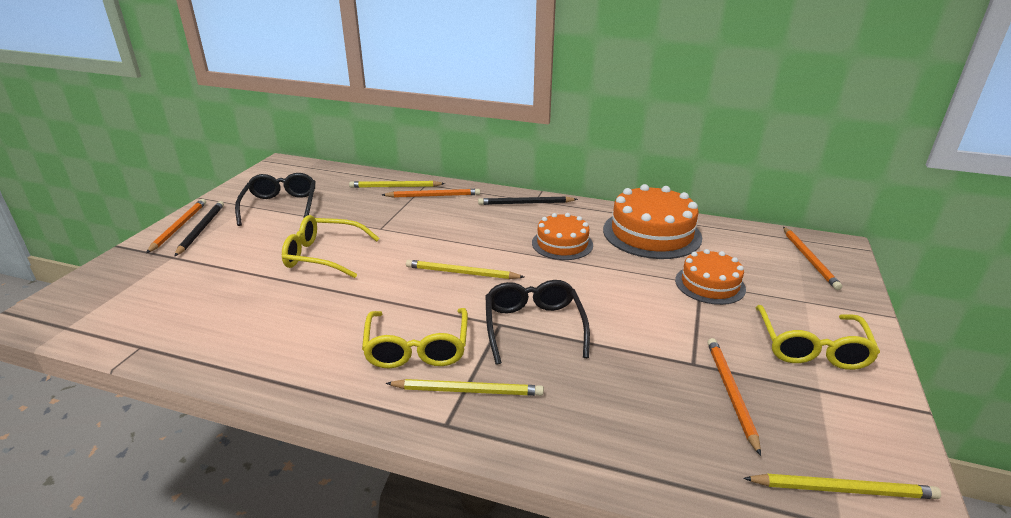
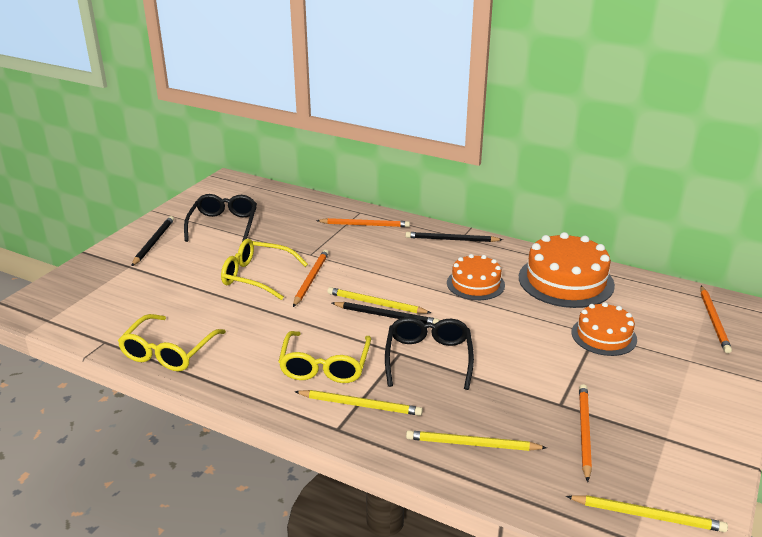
camera: 10 degrees right, 0 degrees up
(179, 227) = (135, 238): orange pencil -> orange pencil (311, 279)
(395, 187) = (330, 213): yellow pencil -> yellow pencil (472, 444)
(476, 285) = (386, 316): none -> black pencil
(811, 347) = (675, 402): yellow glasses -> yellow glasses (169, 352)

